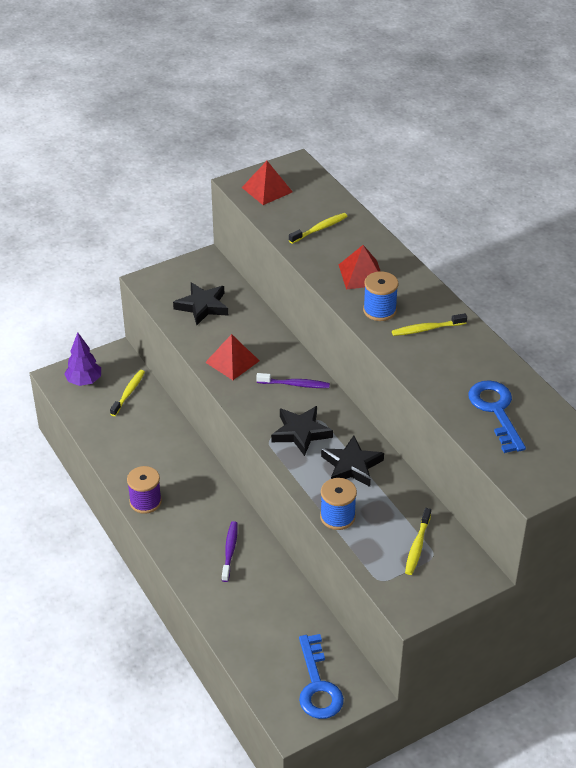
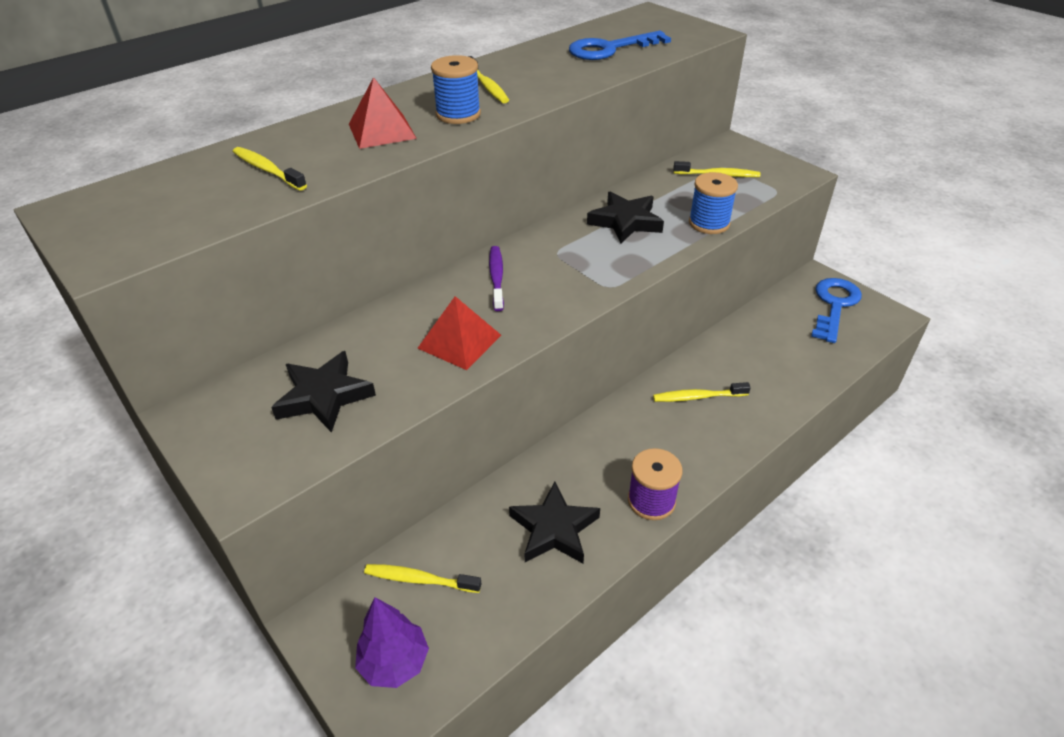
camera: 100 degrees left, 0 degrees up
(230, 551) = (697, 397): purple toothbrush -> yellow toothbrush
(267, 189) = (138, 228): red pyramid -> none
(301, 433) = (586, 263): black star -> black star (554, 529)
(318, 685) = (834, 305): blue key -> blue key turned 45 degrees counterclockwise

